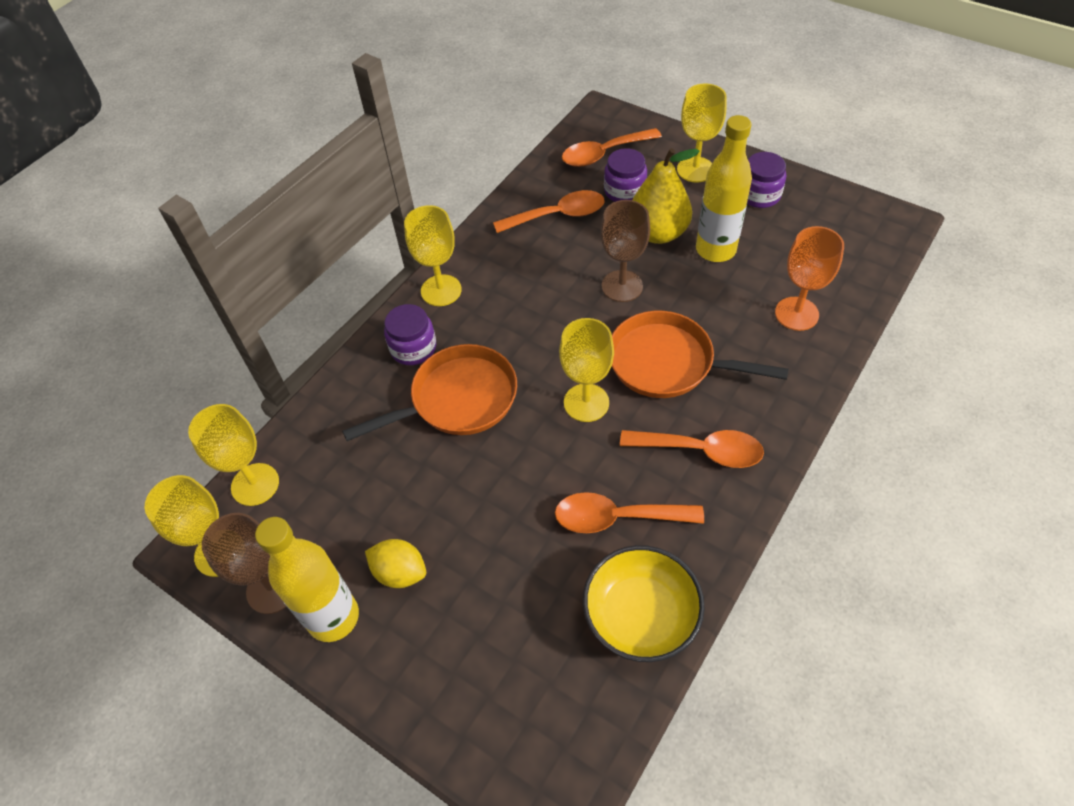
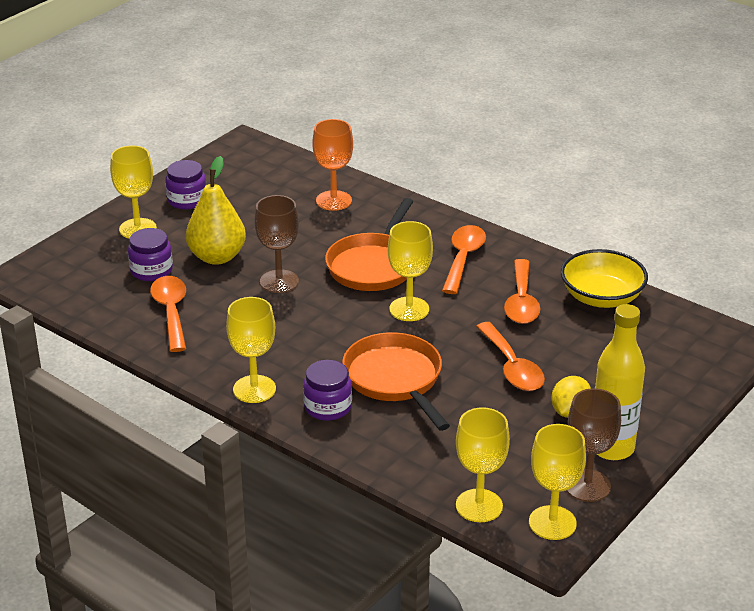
camera: 90 degrees left, 20 degrees down
(604, 153) = (89, 279): orange spoon -> orange spoon (511, 367)
(715, 250) = (249, 229): yellow bottle -> none

